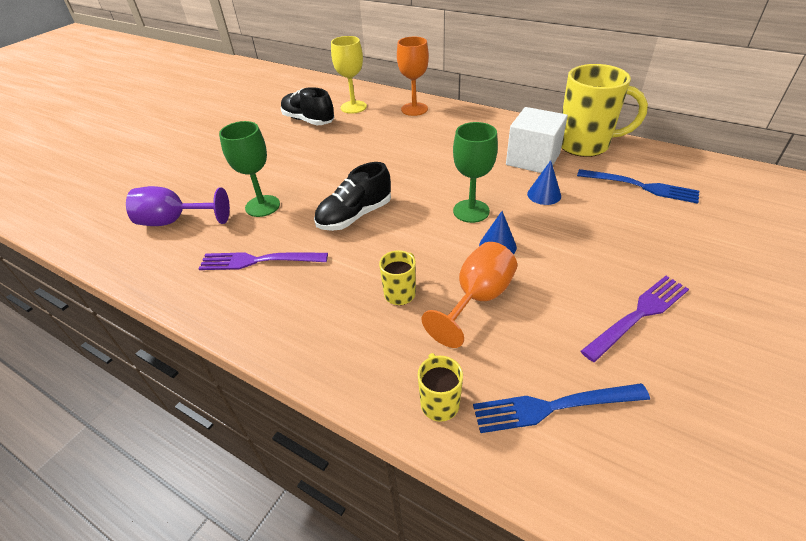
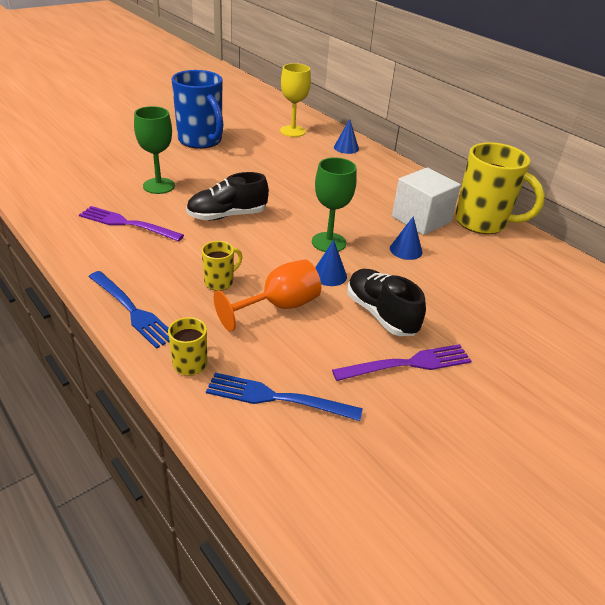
camera: 15 degrees right, 5 degrees down
(174, 221) = (84, 176): purple goblet -> none
(272, 143) = (201, 141): none -> blue mug
(308, 120) = (245, 131): black shoe -> black shoe (381, 314)
(414, 109) = (346, 148): orange goblet -> blue cone
(641, 186) = (505, 272): blue fork -> blue fork (132, 311)

